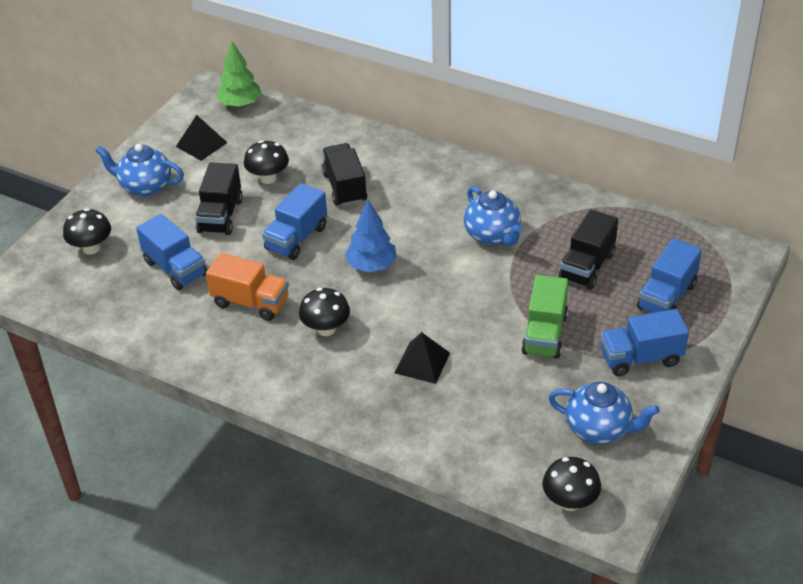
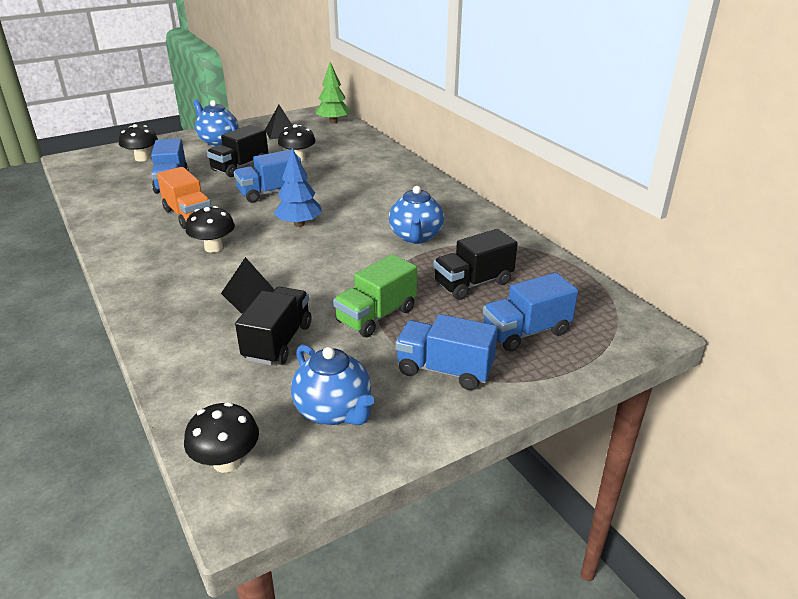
camera: 30 degrees right, 10 degrees down
(344, 187) = (342, 177): black truck -> black truck (278, 342)

